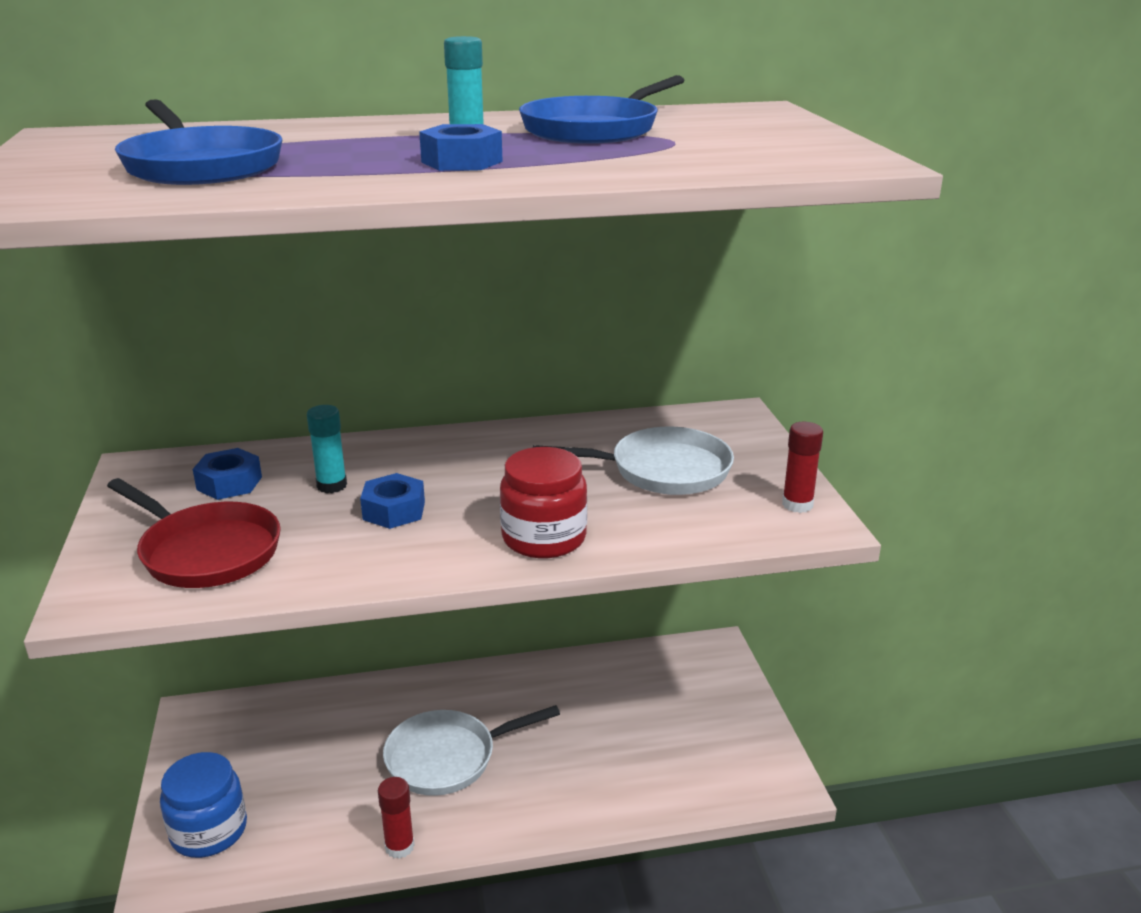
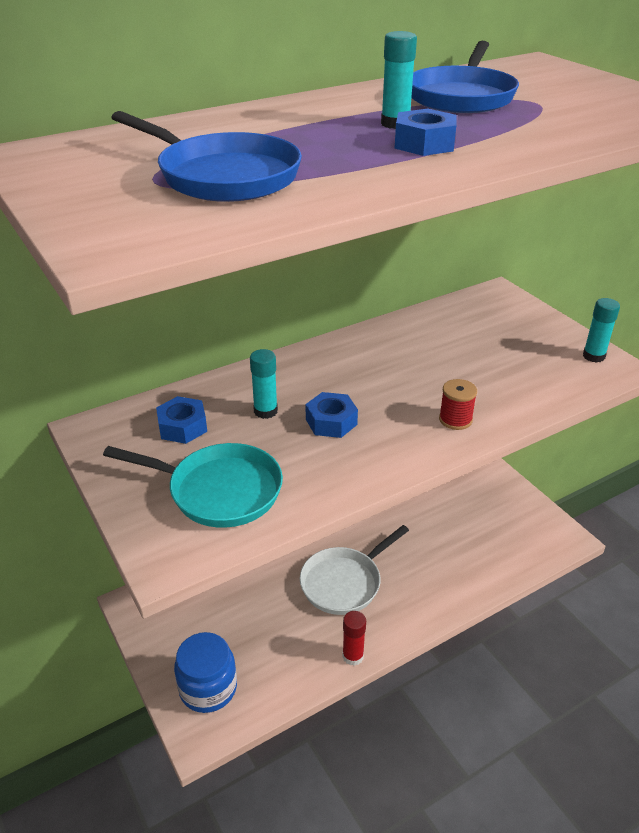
camera: 20 degrees left, 10 degrees up
(206, 551) = (219, 491): red pan -> turquoise pan
(544, 538) = (455, 419): red jar -> red spool
(662, 470) = (488, 348): white pan -> none
(797, 504) = (593, 356): red glue stick -> turquoise glue stick

